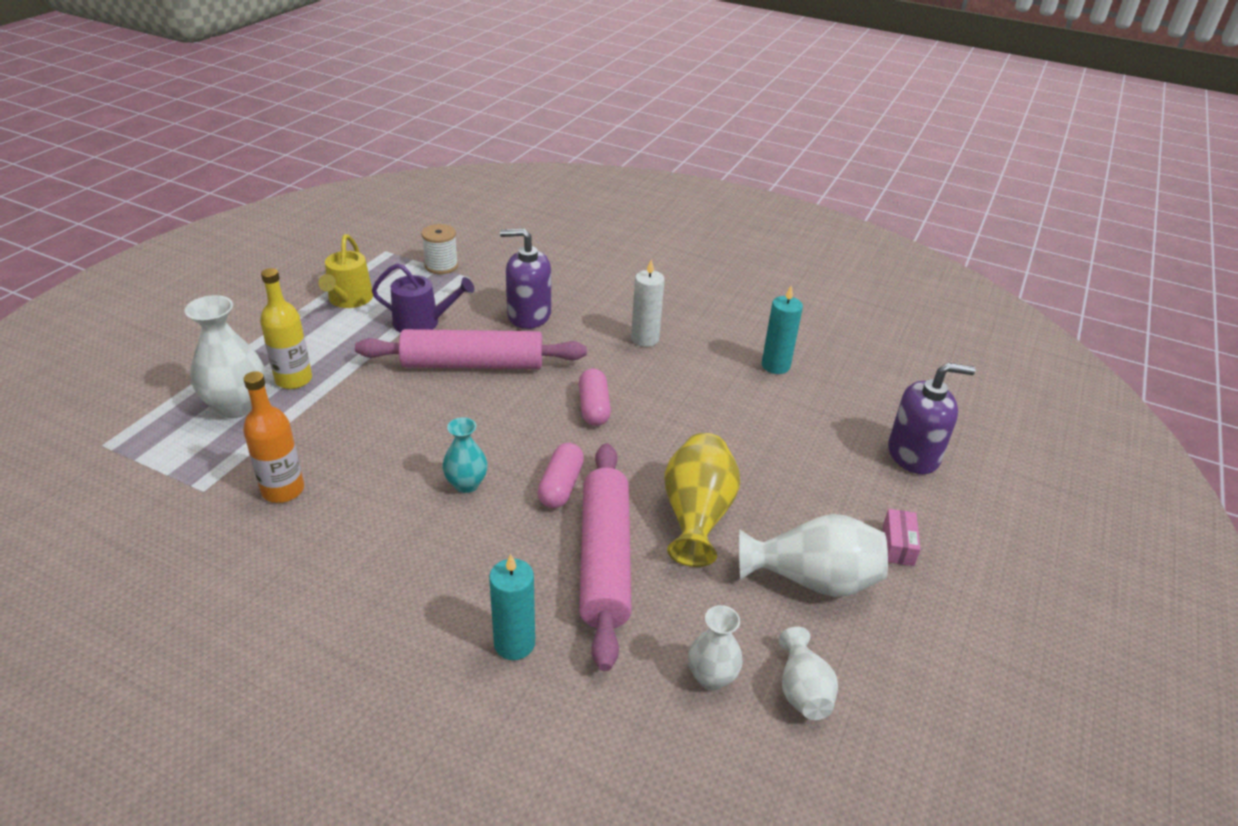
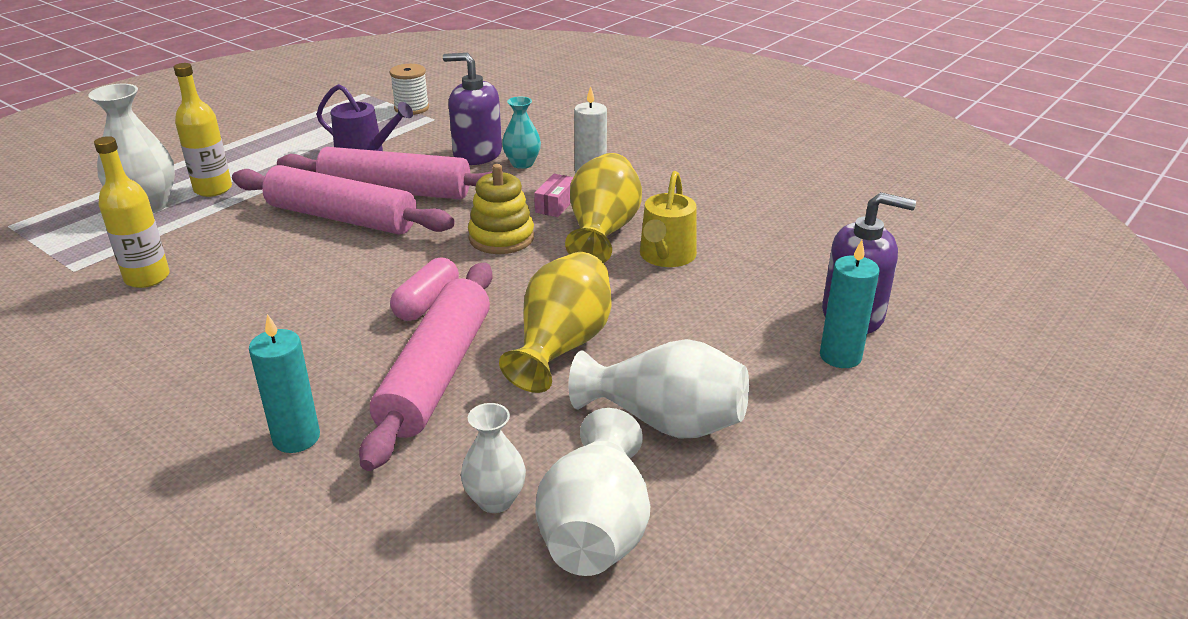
camera: 15 degrees right, 5 degrees down
(283, 490) = (147, 278): orange bottle -> yellow bottle
(349, 299) = (305, 129): yellow watering can -> yellow watering can (666, 256)
(437, 400) = (342, 218): none -> pink rolling pin
(466, 484) = (329, 291): turquoise vase -> turquoise vase (522, 163)
(594, 407) = (501, 238): pink capsule -> yellow stacking toy
(678, 391) = (602, 231): none -> yellow vase
(775, 366) = (727, 218): turquoise candle -> turquoise candle (840, 356)
(802, 690) = (596, 529): white vase -> white vase, size x1.67
(898, 545) = (788, 401): pink box -> pink box (556, 205)

